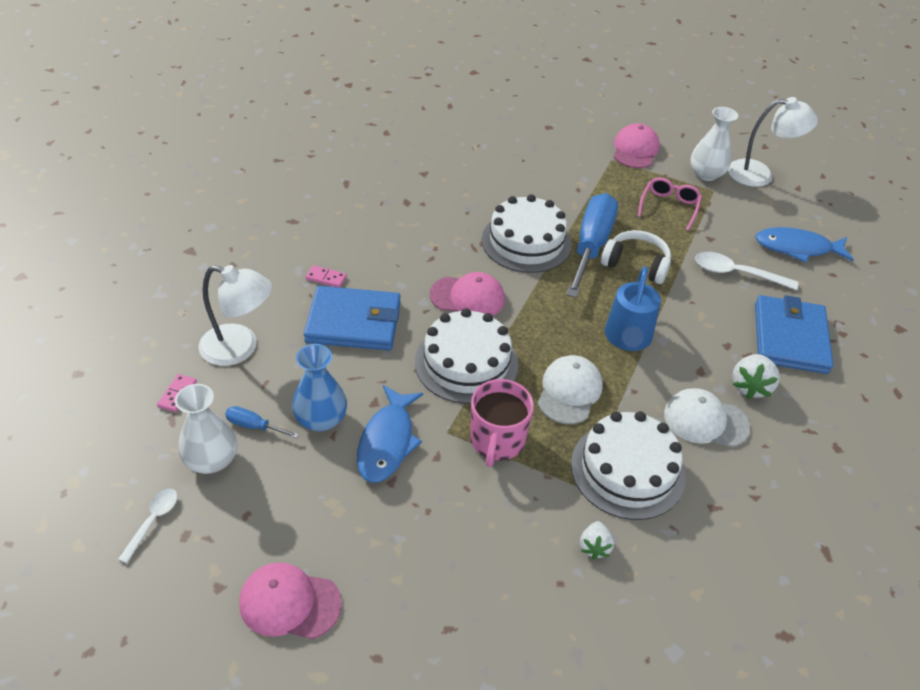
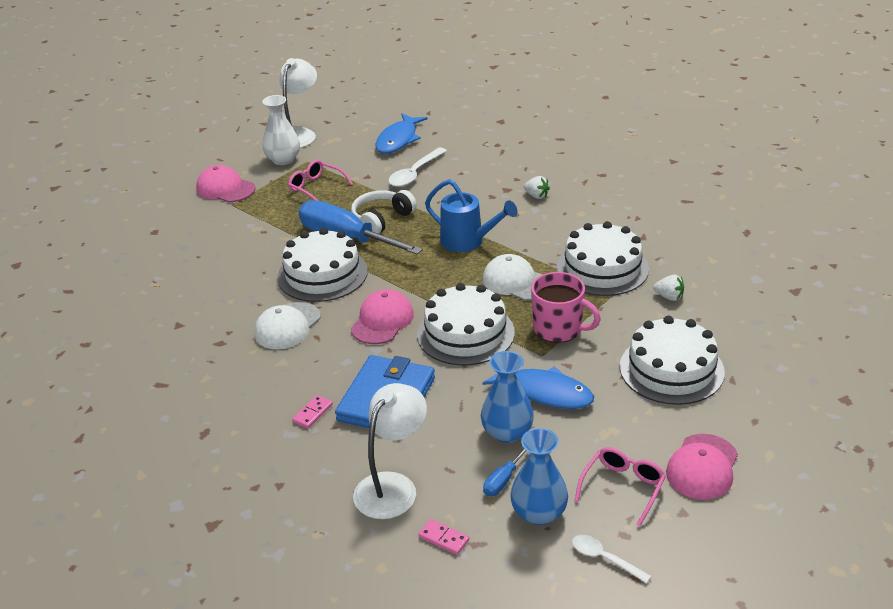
camera: 70 degrees left, 10 degrees down
(212, 460) = (539, 513): white vase -> blue vase
(251, 528) = (623, 487): none -> pink glasses
(453, 559) = (671, 369): none -> white cake
(705, 420) = (564, 223): white cap -> white cap (287, 326)
(750, 386) = (536, 196): white strawberry -> white strawberry, size x0.65
(790, 337) = (493, 167): blue wallet -> none

